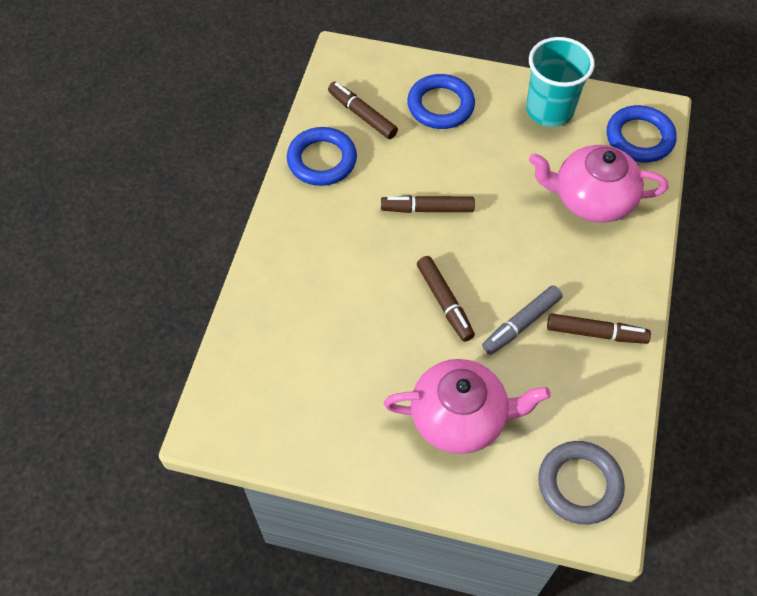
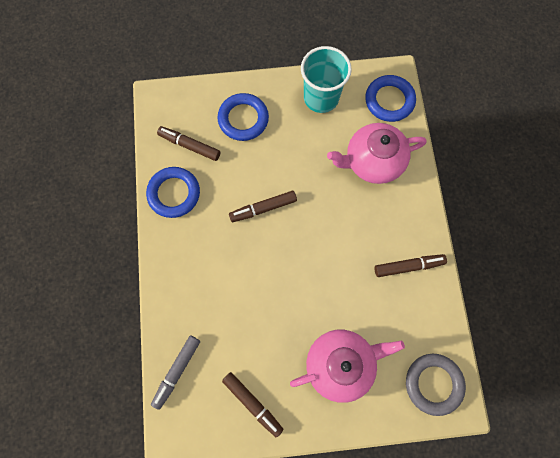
camera: 20 degrees left, 15 degrees up
(444, 302) = (300, 279): brown marker -> brown marker (252, 403)
(521, 324) = (357, 277): grey marker -> grey marker (177, 371)

